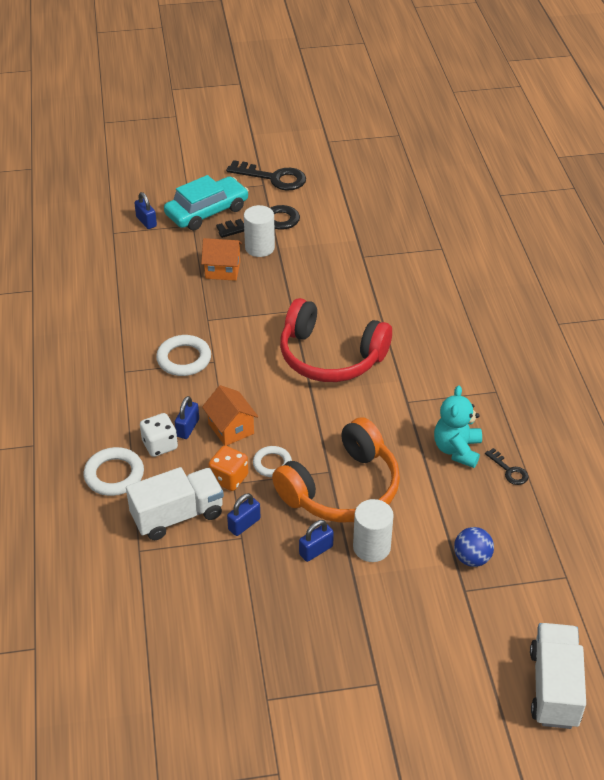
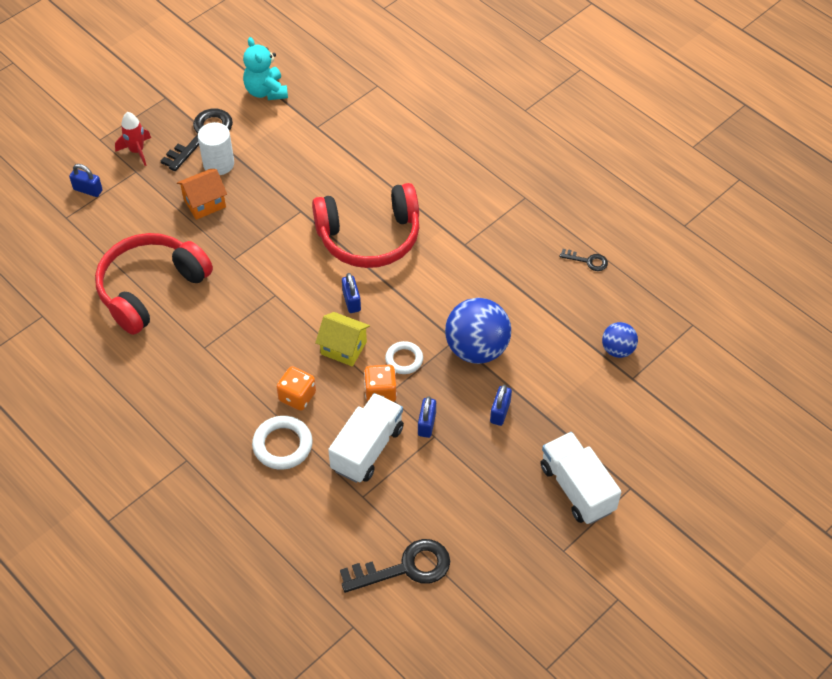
camera: 35 degrees left, 10 degrees up
(125, 310) = (151, 289): none -> red headphones
(160, 445) = (297, 396): white dice -> orange dice
(184, 359) = (246, 307): white ring -> none
(187, 428) = (307, 368): blue padlock -> blue padlock (351, 301)
(207, 211) = (137, 151): turquoise car -> red rocket
(231, 428) = (343, 348): orange house -> yellow house
(273, 178) = (169, 85): black key -> black key (405, 567)
(342, 489) = (477, 349): orange headphones -> blue ball
(371, 547) = (539, 384): white cylinder -> none
(457, 450) = (536, 265): turquoise teddy bear -> turquoise teddy bear (266, 91)
(554, 687) = (748, 415): white truck -> white truck (577, 488)

